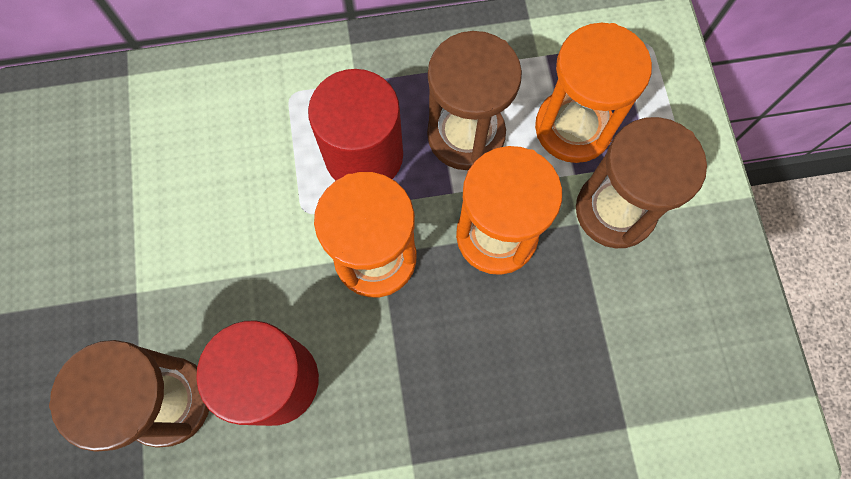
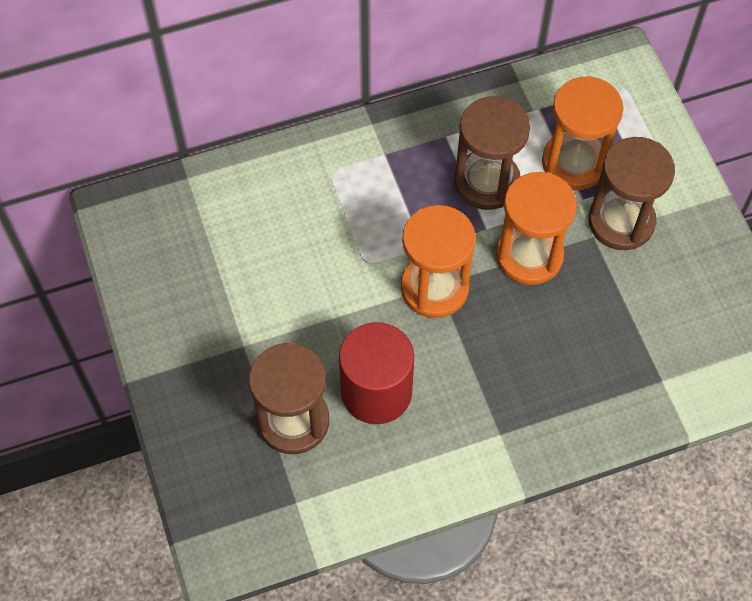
camera: 10 degrees left, 10 degrees down
(364, 155) = (405, 211): red cylinder -> none

